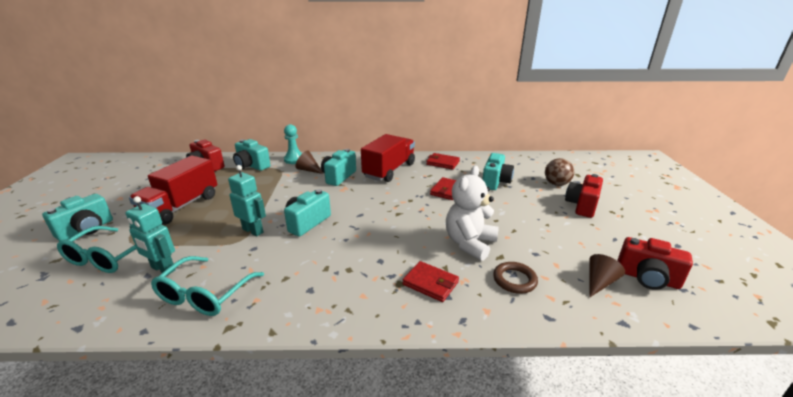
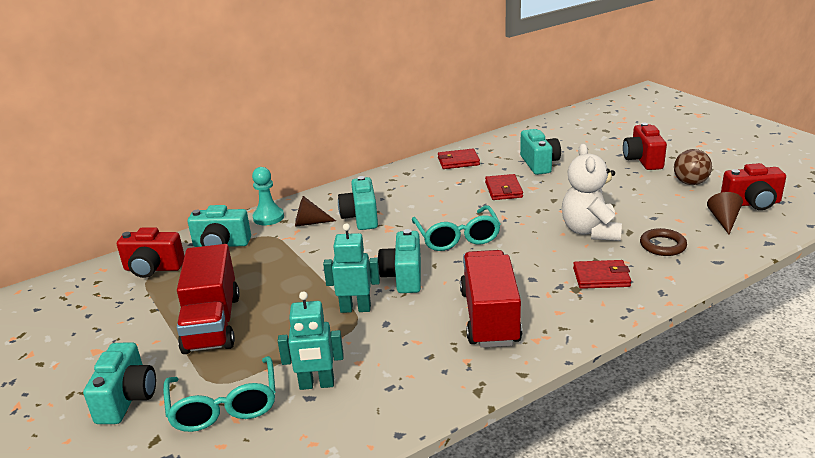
camera: 30 degrees left, 0 degrees up
(204, 295) = (407, 381): turquoise glasses -> turquoise glasses (457, 237)
(389, 170) = (410, 190): red truck -> red truck (489, 317)
(556, 184) = (597, 146): brown ball -> brown ball (690, 183)

